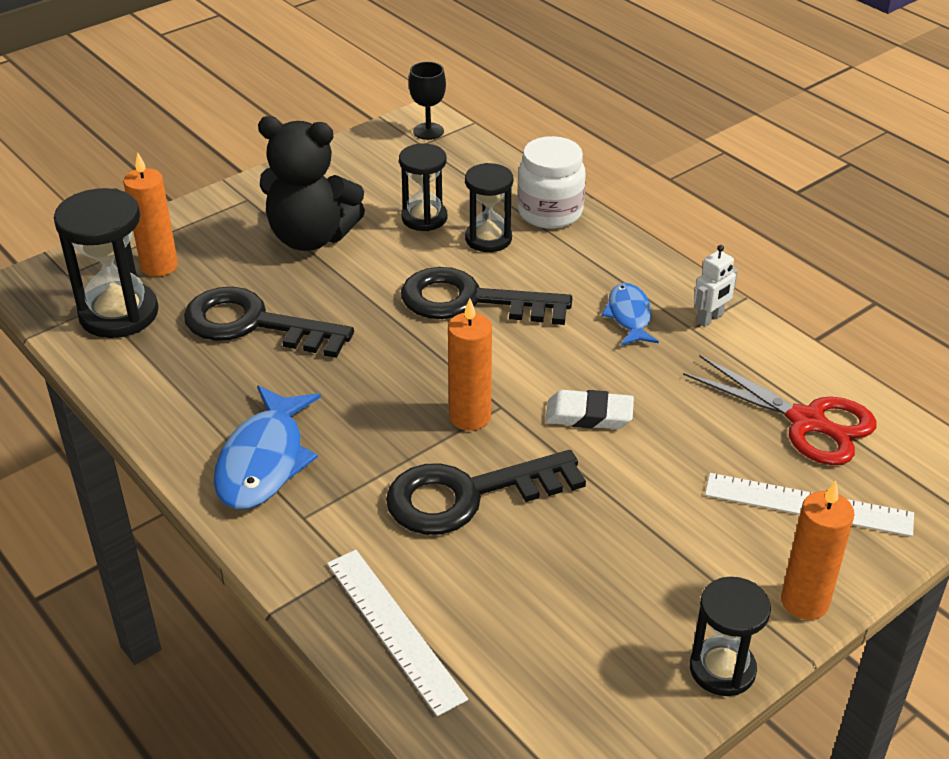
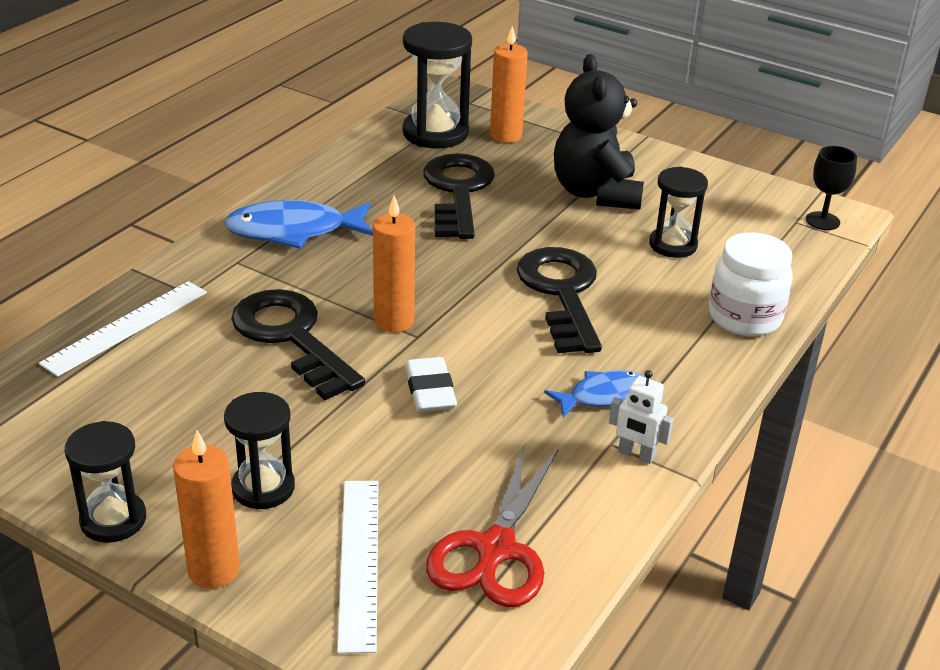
camera: 70 degrees right, 5 degrees down
(488, 239) = (668, 287): black hourglass -> black hourglass (263, 488)

